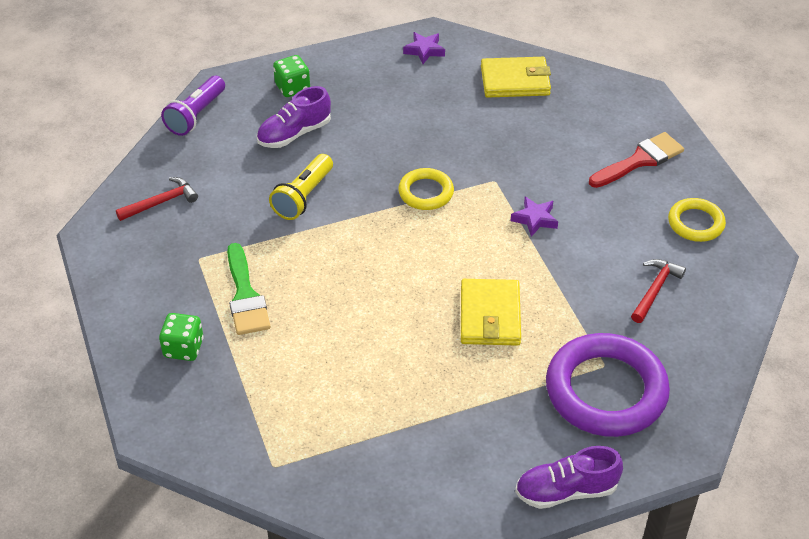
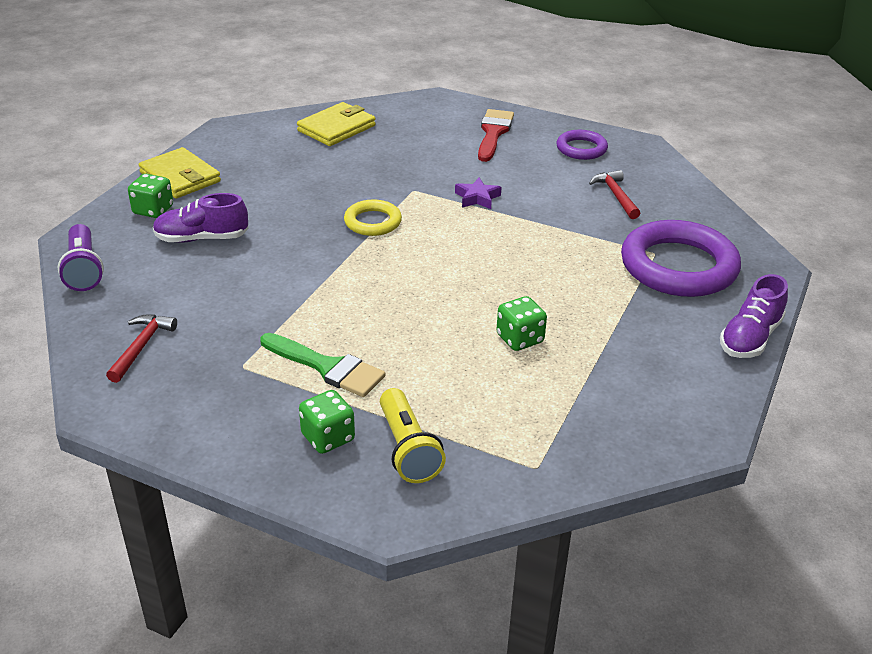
camera: 45 degrees left, 10 degrees down
(294, 134) = (202, 238): purple shoe -> purple shoe turned 75 degrees clockwise
(303, 197) = (274, 274): yellow flashlight -> yellow flashlight (407, 449)
(394, 365) = (520, 339): none -> green dice
(424, 50) = (236, 140): purple star -> none
(490, 315) = (537, 269): yellow wallet -> yellow wallet (180, 177)
(695, 223) = (581, 149): yellow ring -> purple ring

